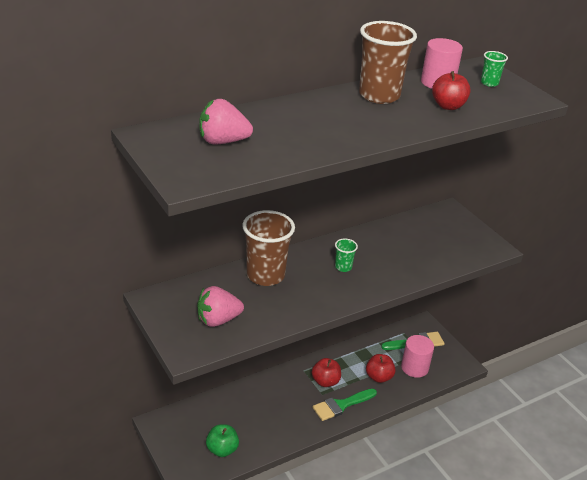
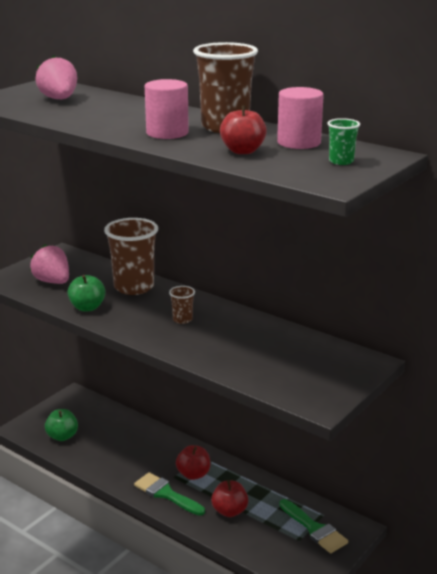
camera: 70 degrees right, 10 degrees down
(288, 311) = (87, 307): none -> green apple
(343, 267) = (182, 319): green cup -> brown cup
(414, 367) = (268, 536): pink cylinder -> pink cylinder (167, 133)

